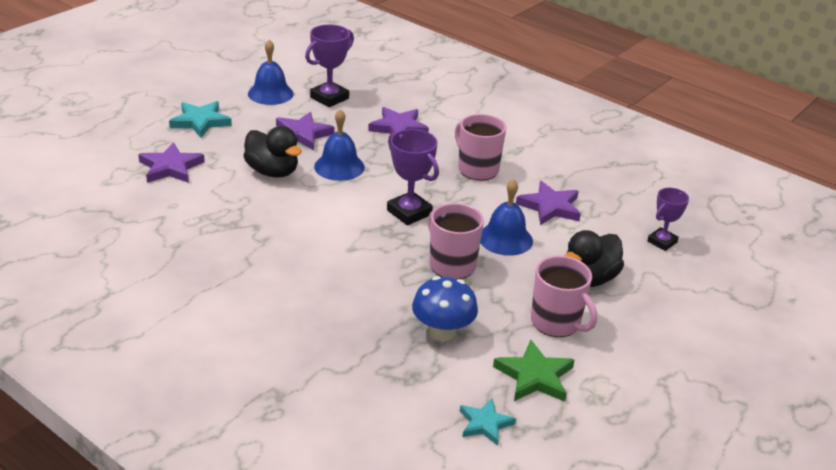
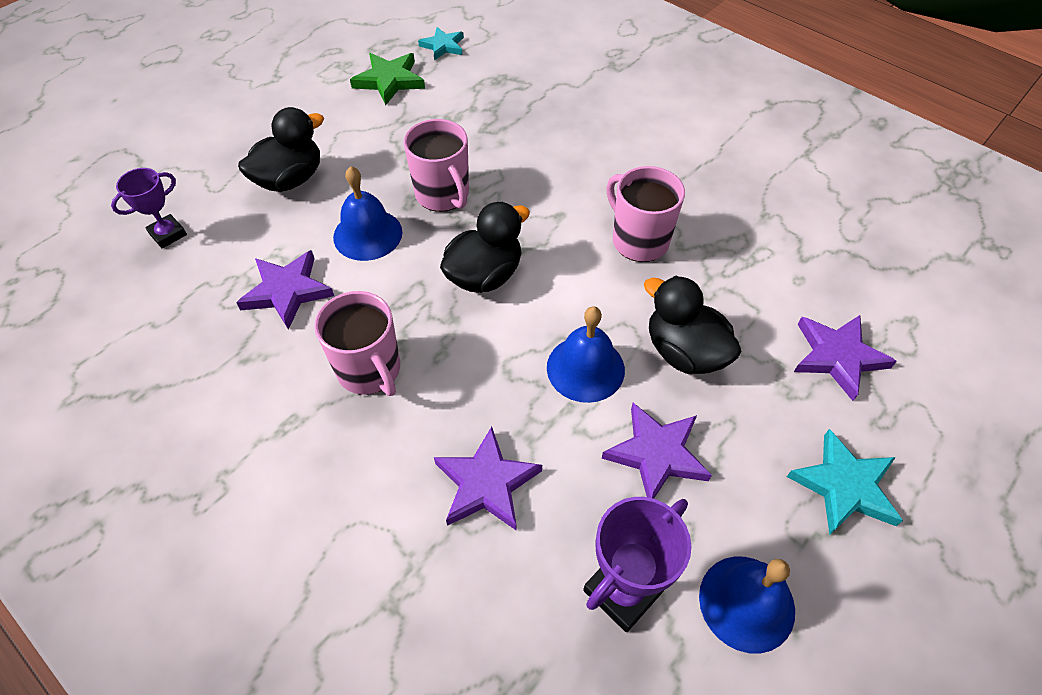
camera: 175 degrees left, 20 degrees up
(409, 212) = (484, 275): purple trophy -> black duck
(442, 332) = (466, 118): blue mushroom -> none
(556, 323) = (348, 129): pink mug -> pink mug (638, 240)

